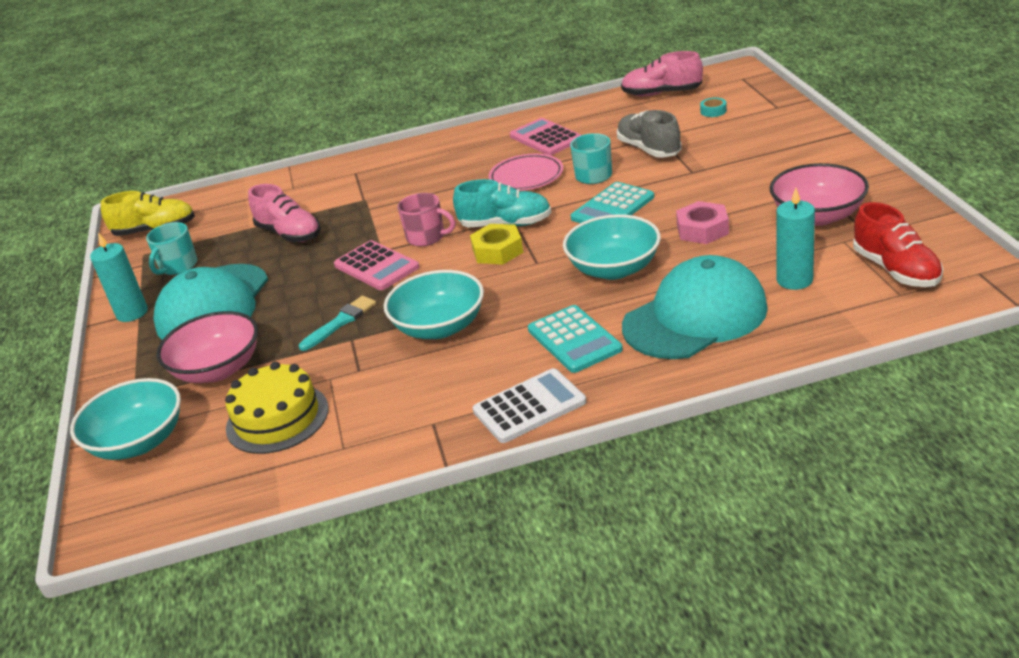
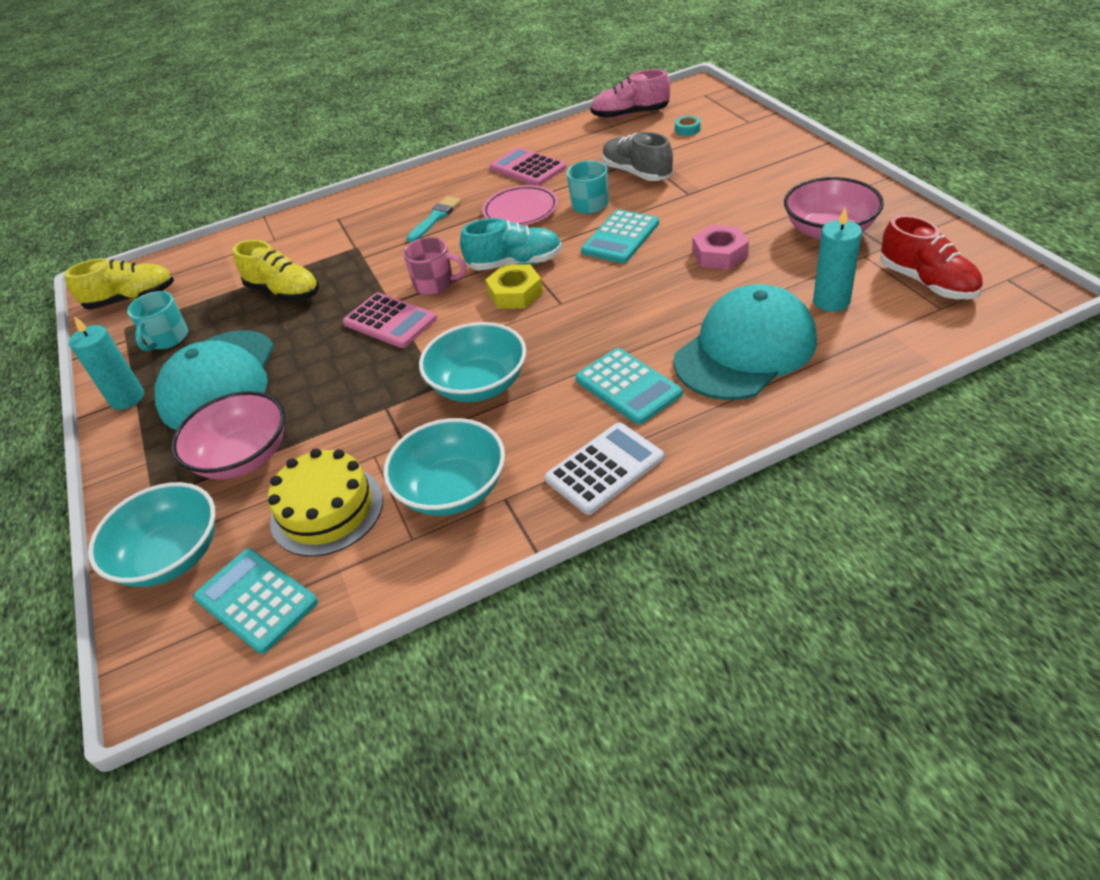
camera: 10 degrees left, 10 degrees up
(199, 482) = (256, 600): none -> turquoise calculator
(289, 234) = (284, 292): pink shoe -> yellow shoe
(340, 322) = (368, 388): turquoise brush -> turquoise brush (435, 218)
(614, 269) = (644, 303): turquoise bowl -> turquoise bowl (452, 490)

